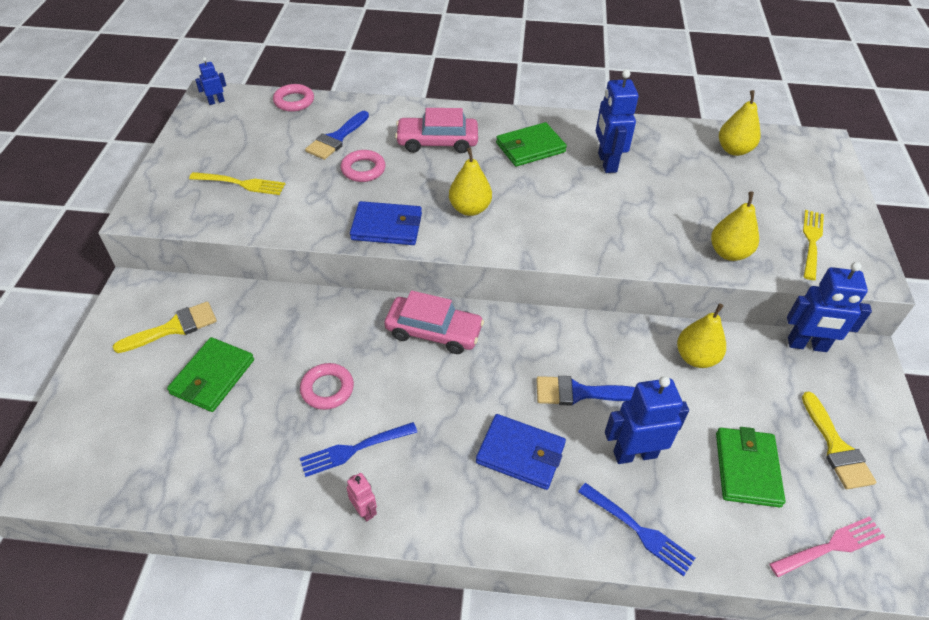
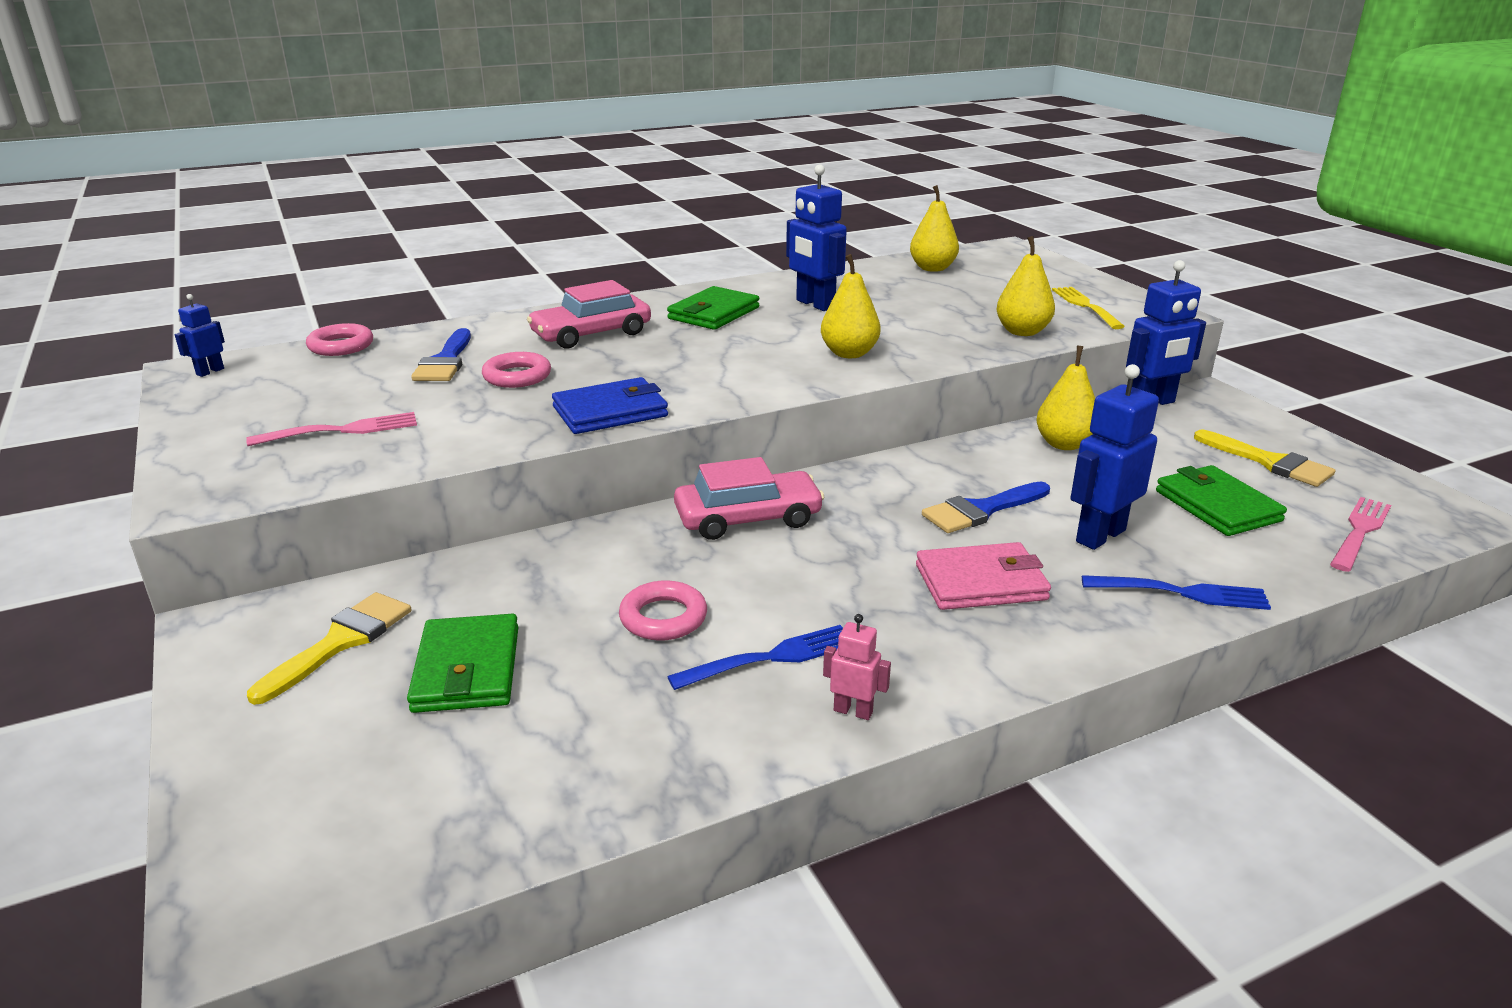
camera: 30 degrees left, 20 degrees down
(240, 184) = (341, 431): yellow fork -> pink fork
(355, 449) = (770, 658): blue fork -> blue fork turned 150 degrees counterclockwise
(470, 209) = (701, 372): yellow pear -> yellow pear (849, 353)
(520, 453) = (981, 582): blue wallet -> pink wallet

